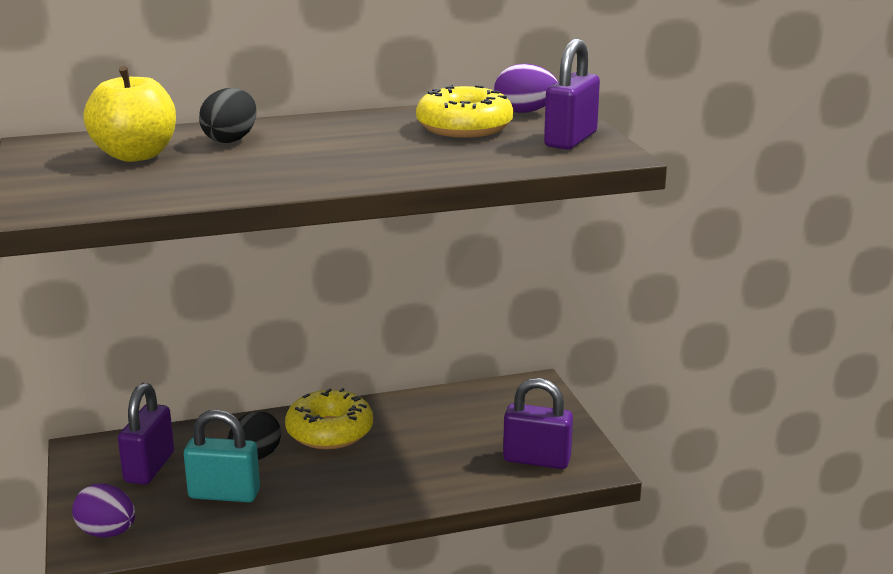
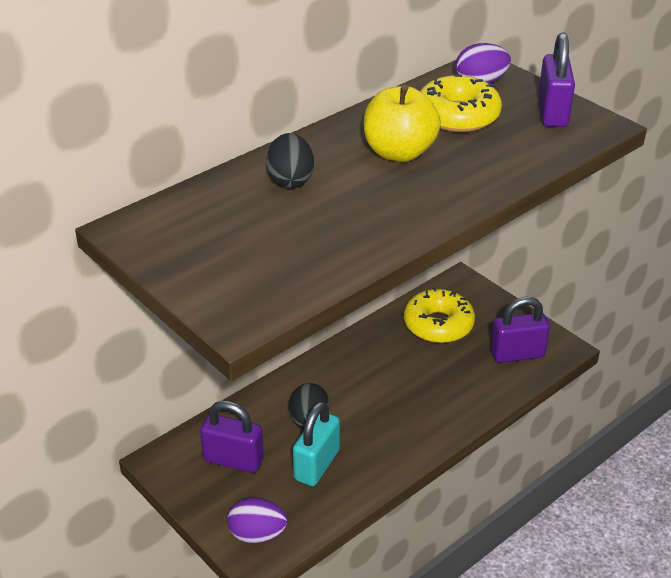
camera: 25 degrees left, 15 degrees up
(135, 155) = (235, 223): yellow apple -> yellow apple (399, 152)
(149, 467) = (233, 460): purple padlock -> purple padlock turned 60 degrees counterclockwise
(224, 494) = (316, 465): turquoise padlock -> turquoise padlock turned 45 degrees counterclockwise
(329, 432) = (346, 377): yellow donut -> yellow donut (438, 325)

